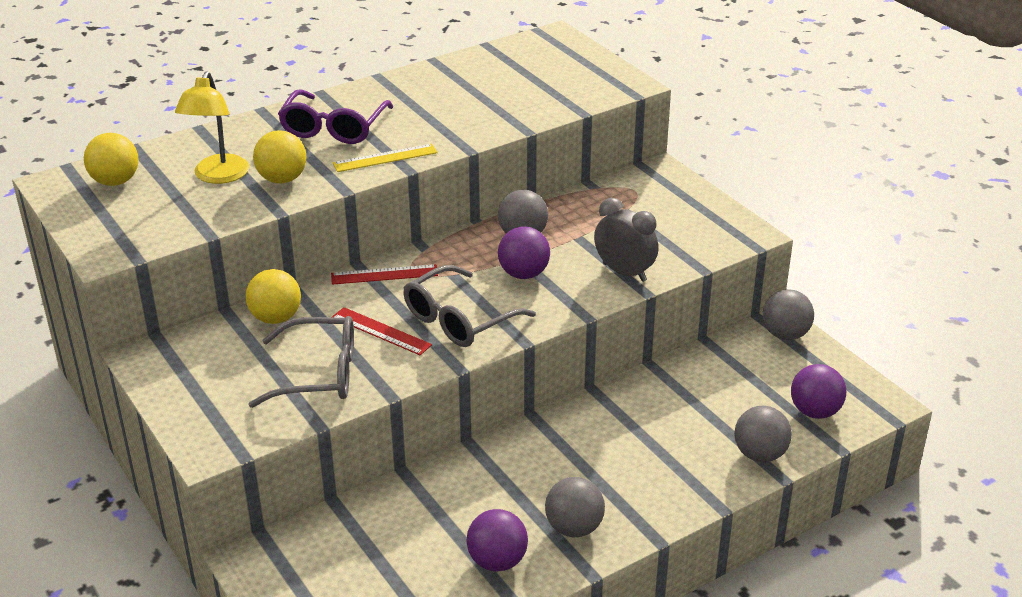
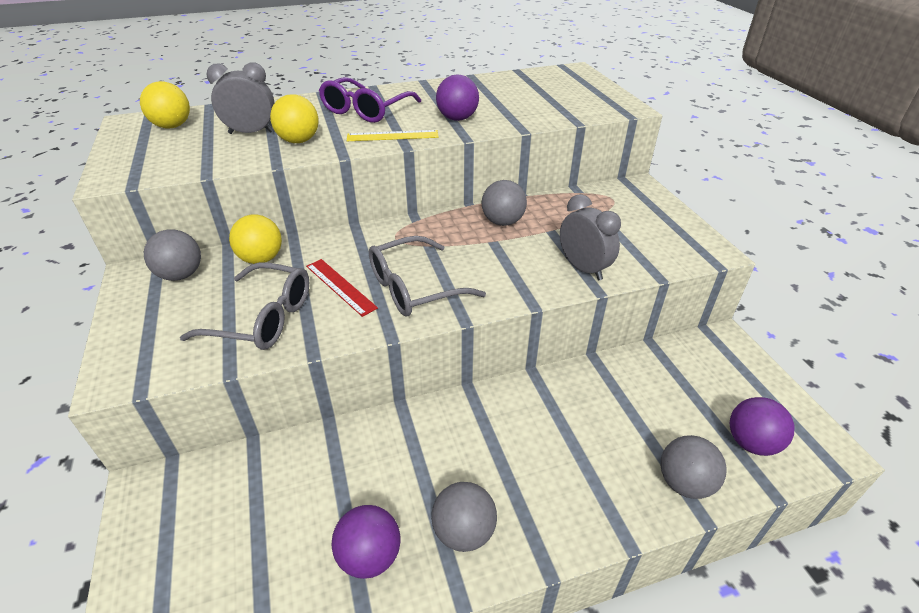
camera: 15 degrees right, 5 degrees up
(218, 176) = (251, 132): yellow lamp -> grey clock
(384, 274) = (371, 236): red ruler -> none
(523, 274) = (490, 255): purple ball -> purple ball (457, 118)
(785, 334) = (729, 351): grey ball -> grey ball (181, 275)

